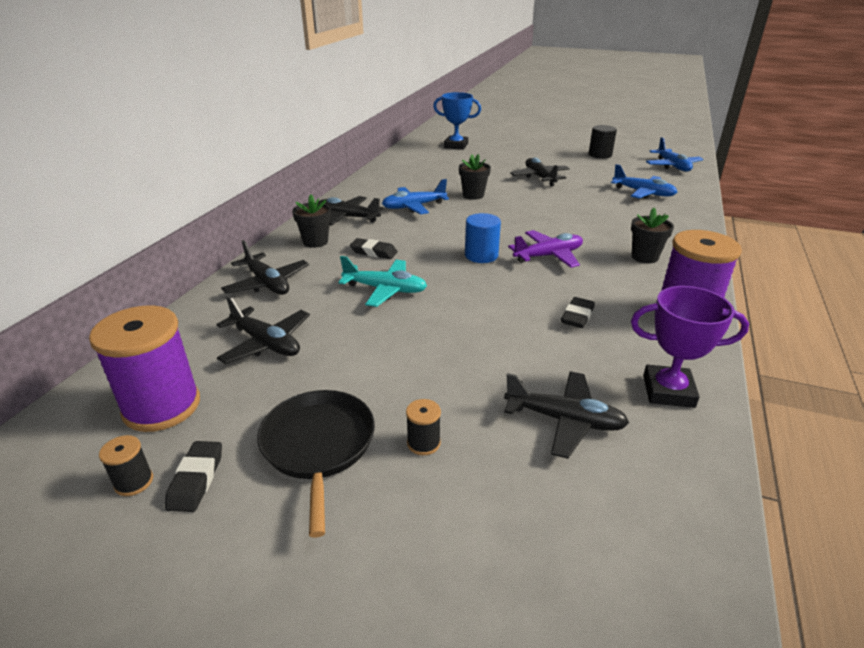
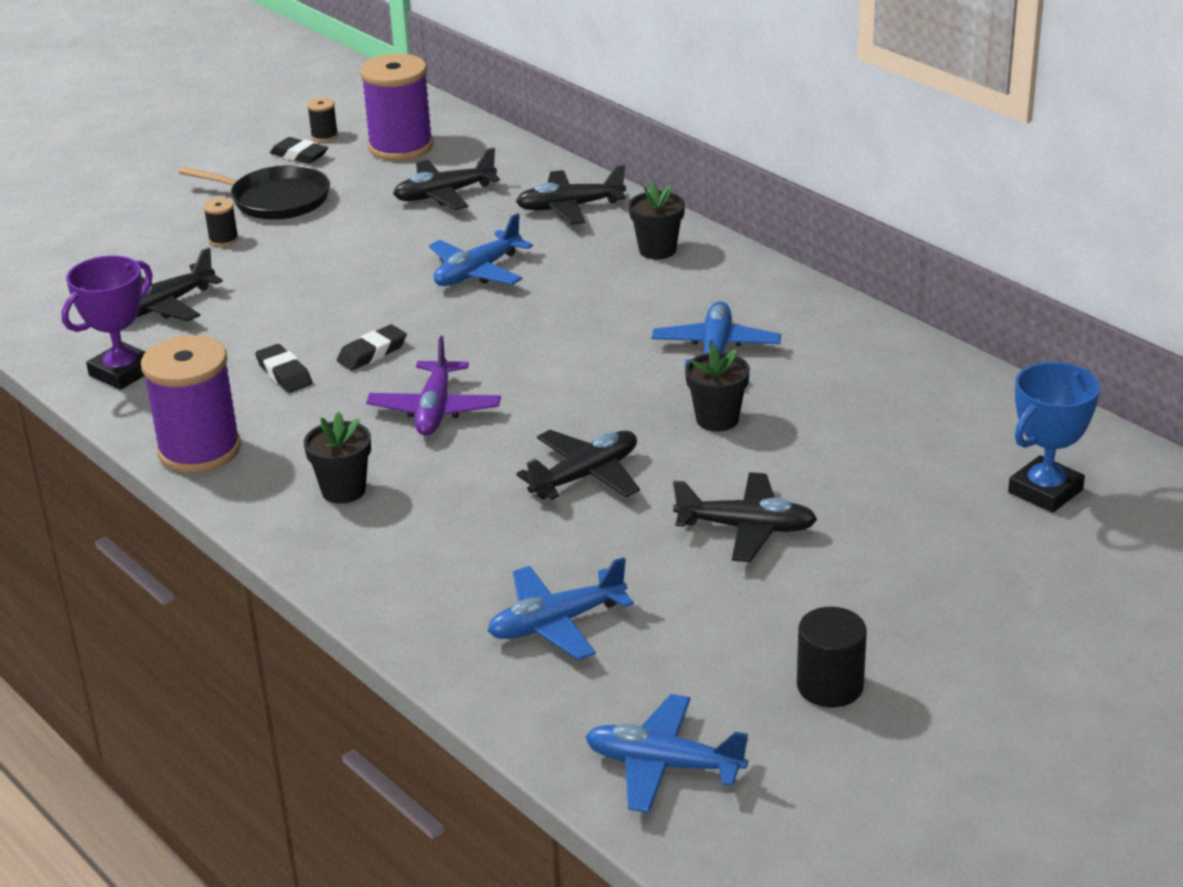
camera: 120 degrees right, 0 degrees up
(348, 217) = (722, 286): black plane -> black plane (585, 476)
(374, 252) = (583, 284): black eraser -> black eraser (372, 353)
(385, 290) = (477, 272): turquoise plane -> blue plane
(481, 255) = (492, 358): blue cylinder -> none

